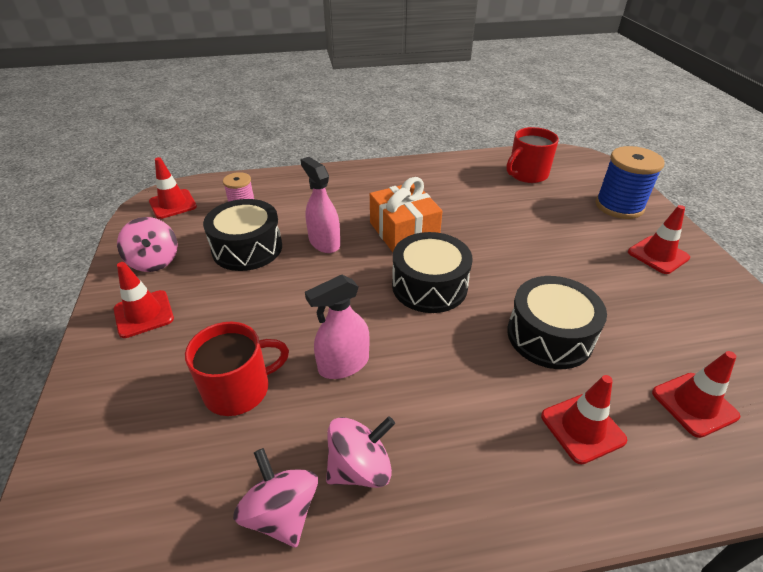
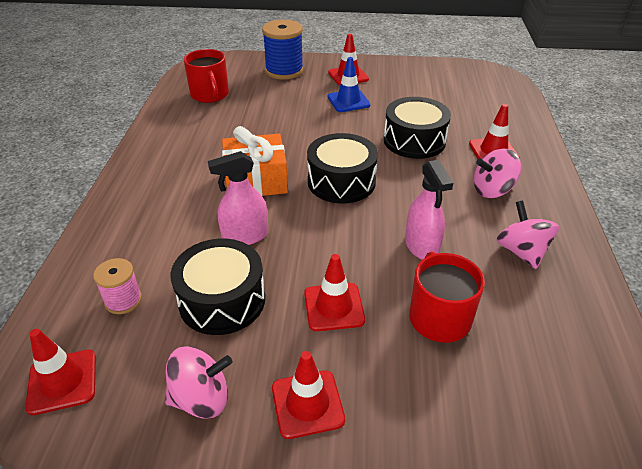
camera: 75 degrees left, 0 degrees up
(281, 513) = (559, 297): pink spinning top -> pink spinning top (492, 190)
(596, 265) = (348, 101): none -> blue traffic cone
(694, 404) = (479, 109): red traffic cone -> red traffic cone (334, 307)

